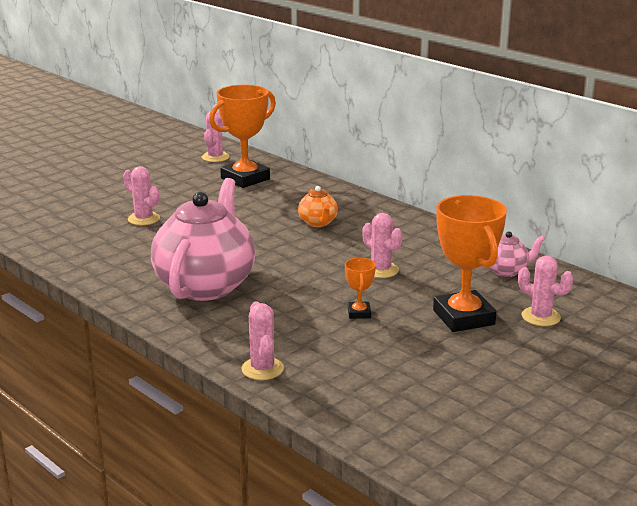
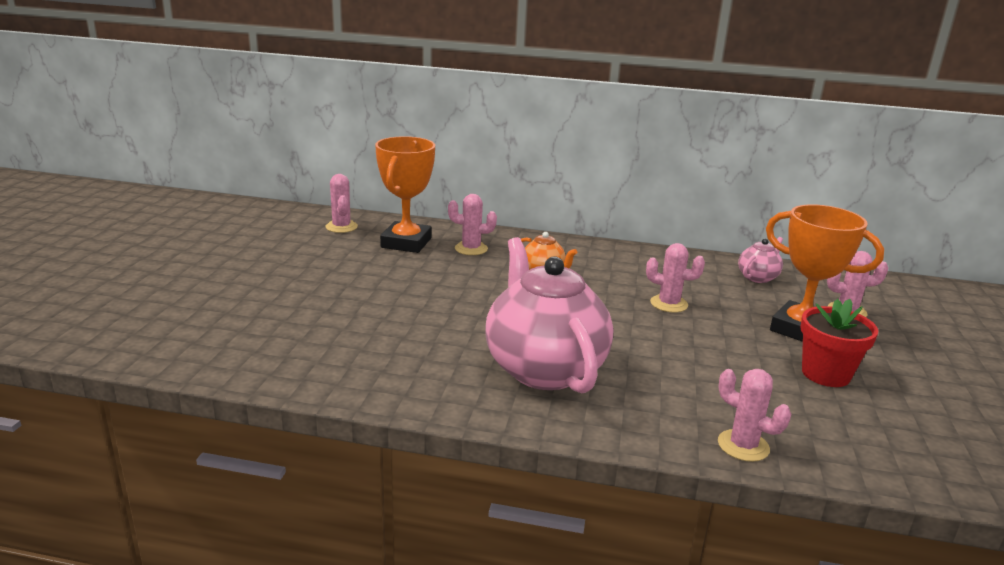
camera: 35 degrees left, 0 degrees up
(143, 219) = (363, 311): pink cactus -> pink cactus (471, 249)
(359, 313) = (721, 353): orange trophy -> none
(419, 351) = (825, 374): none -> red flower pot

